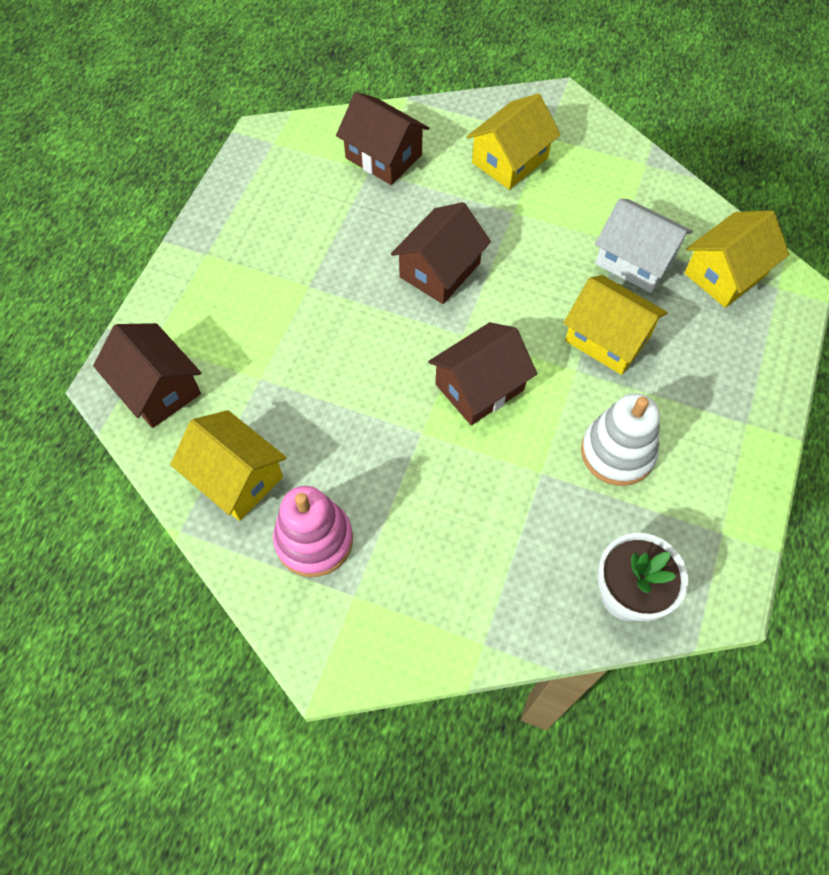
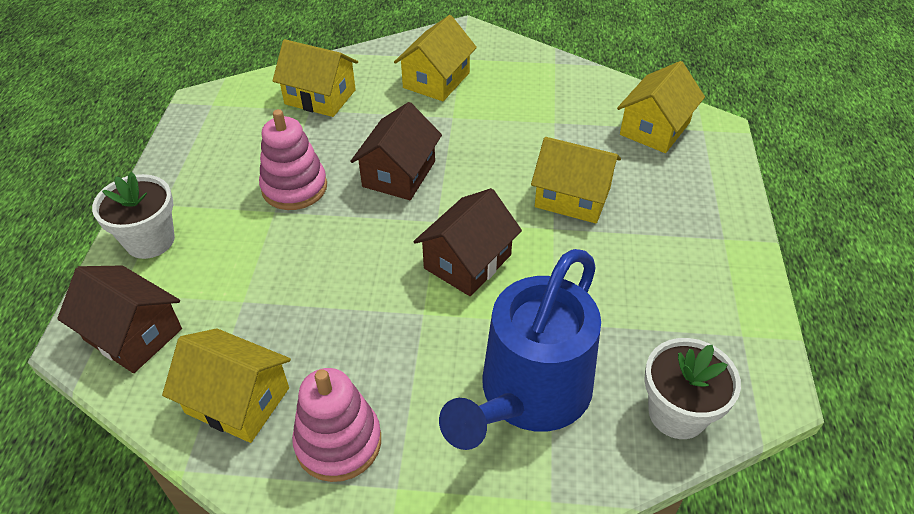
camera: 15 degrees left, 15 degrees down
(188, 292) = (150, 240): none -> white flower pot
(333, 263) = (294, 187): none -> pink stacking toy
(383, 156) = (320, 97): brown house -> yellow house
(496, 539) = (529, 394): none -> blue watering can
(617, 452) = (617, 288): white stacking toy -> none
(635, 260) = (573, 133): white house -> none

